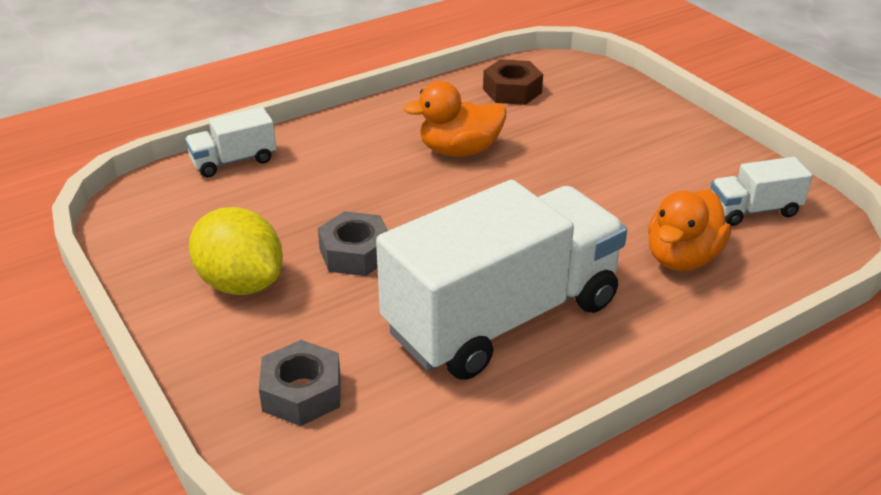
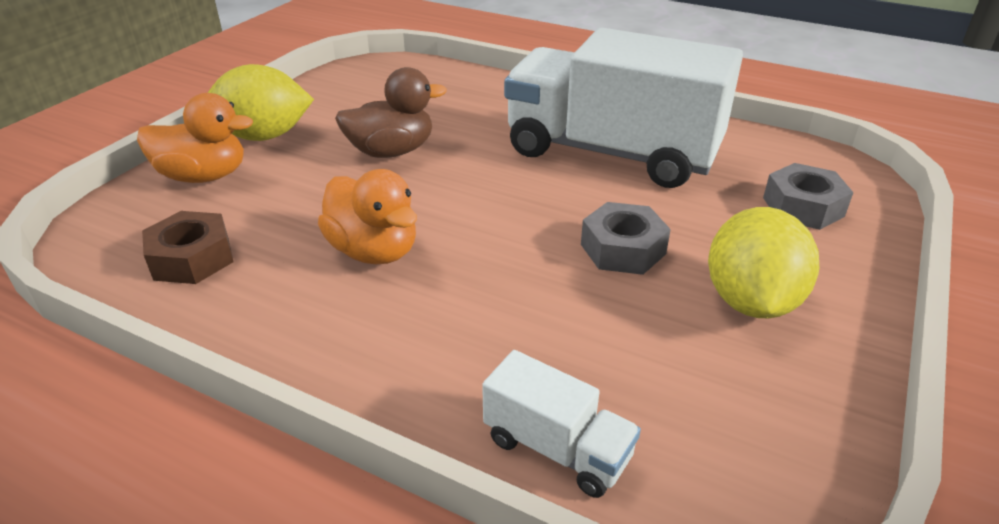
camera: 120 degrees left, 0 degrees up
(604, 192) = (391, 151): none -> brown duck
(678, 139) = (264, 136): none -> yellow lemon
(682, 258) = (459, 105): orange duck -> orange duck (204, 176)
(754, 210) = (367, 91): white truck -> none

